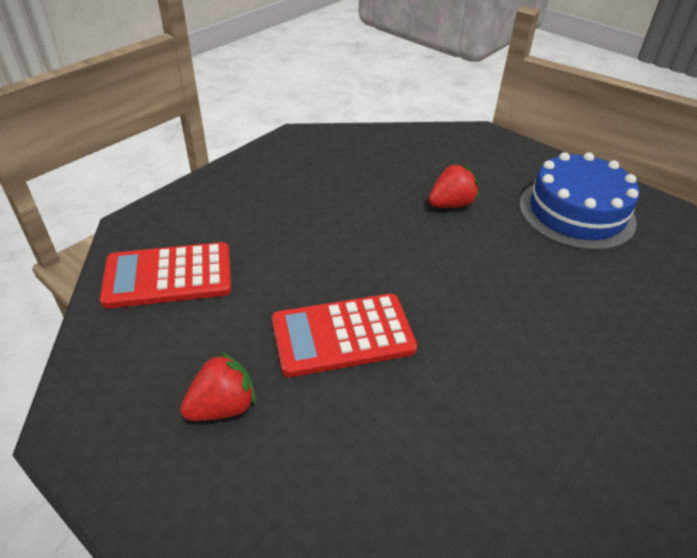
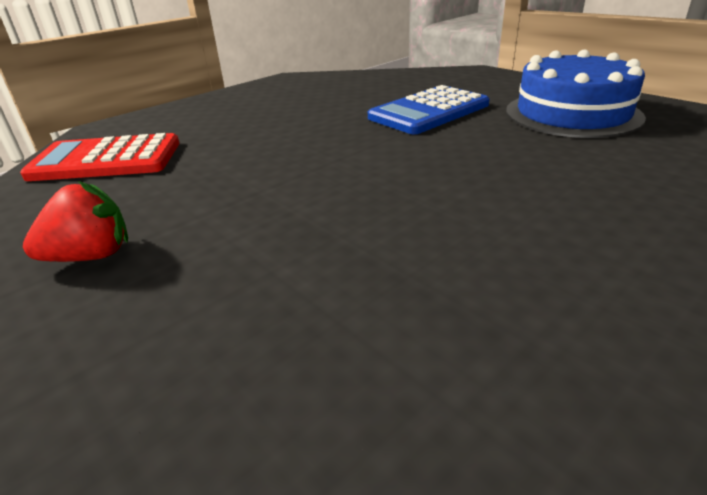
camera: 10 degrees right, 10 degrees down
(343, 335) = (267, 200): red calculator -> none
(451, 204) = (429, 111): red strawberry -> blue calculator

